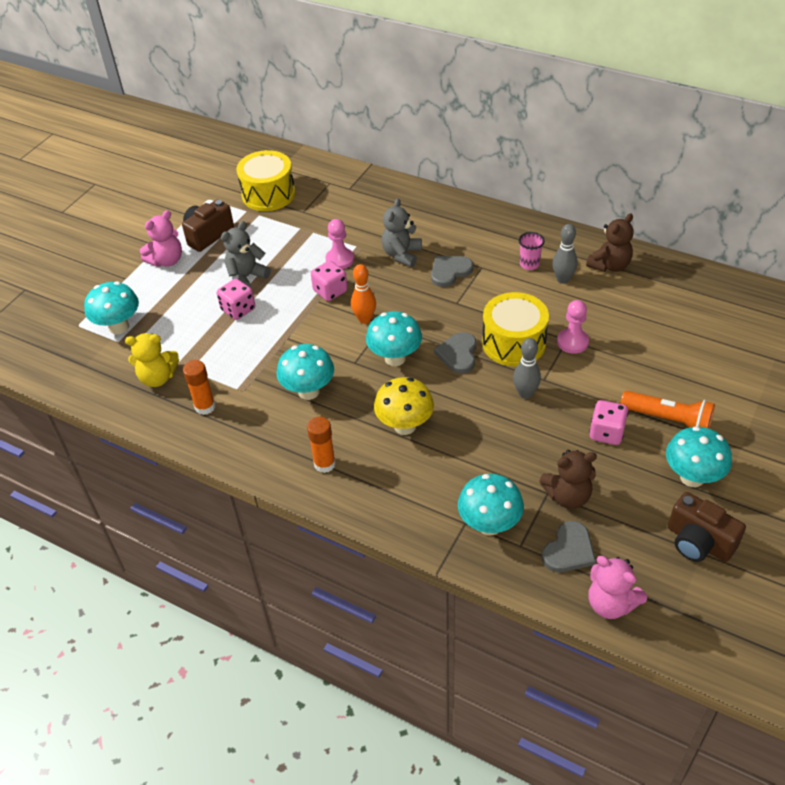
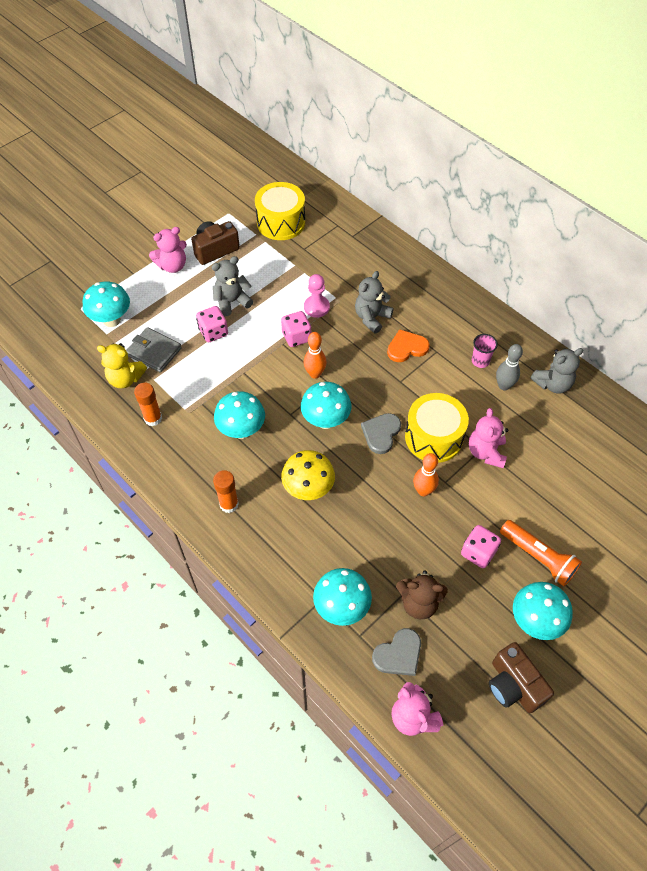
camera: 15 degrees right, 10 degrees up
(179, 344) = (154, 352): none -> grey wallet
(449, 271) = (406, 347): grey heart -> orange heart
(525, 393) = (423, 491): grey bowling pin -> orange bowling pin
(572, 342) = (486, 452): pink pawn -> pink teddy bear
(610, 265) = (552, 384): brown teddy bear -> grey teddy bear

